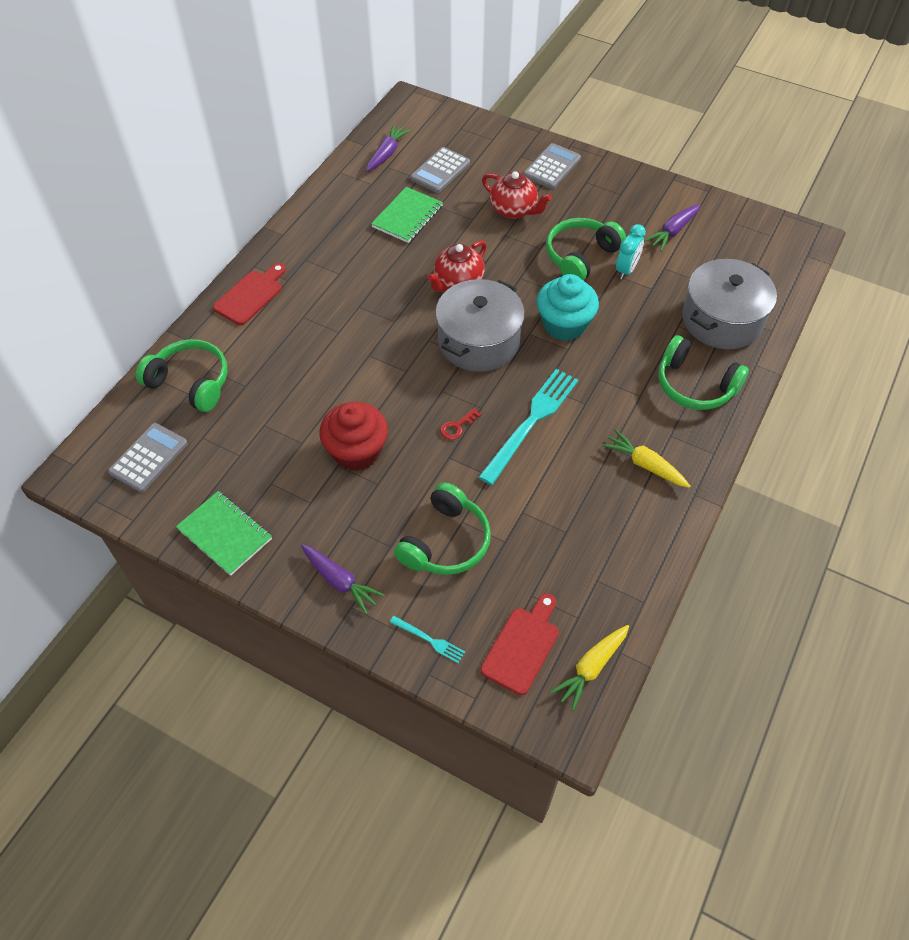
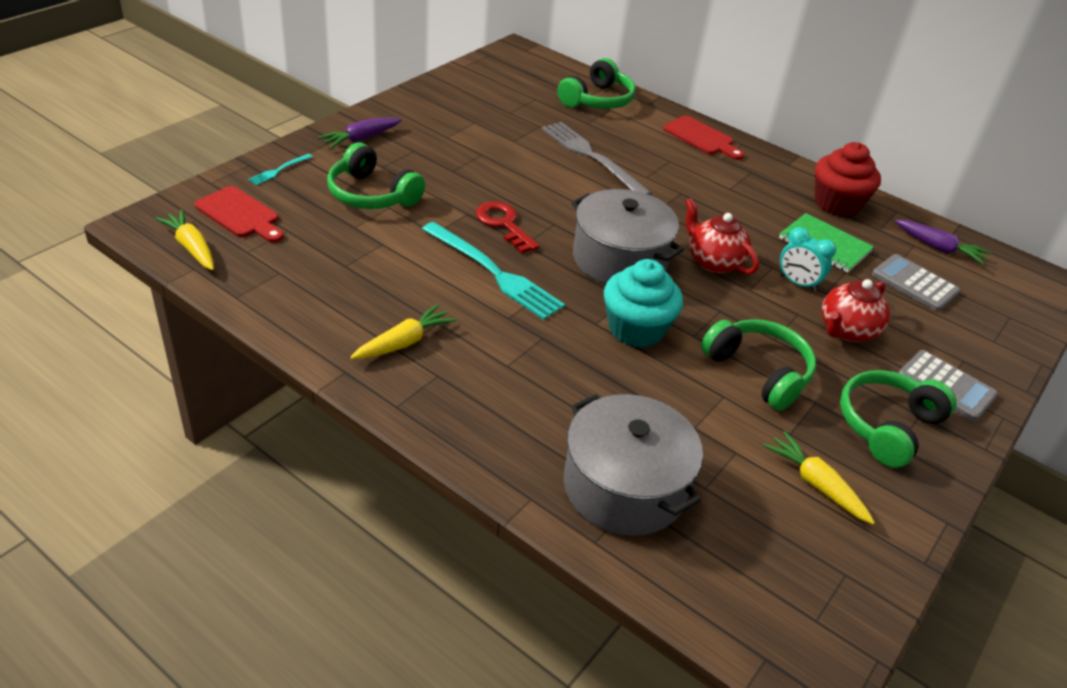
camera: 95 degrees right, 15 degrees down
(149, 458) = (521, 76): grey calculator -> none
(225, 534) = (433, 98): green notebook -> none
(315, 375) = (592, 157): none -> grey fork
(356, 451) = (494, 165): red cupcake -> red cupcake (837, 204)
(457, 427) = (503, 224): red key -> red key, size x1.73
(626, 270) = (732, 410): turquoise clock -> turquoise clock (797, 283)
(672, 231) = (816, 484): purple carrot -> yellow carrot
(695, 385) = (510, 421): green headphones -> green headphones (887, 426)

